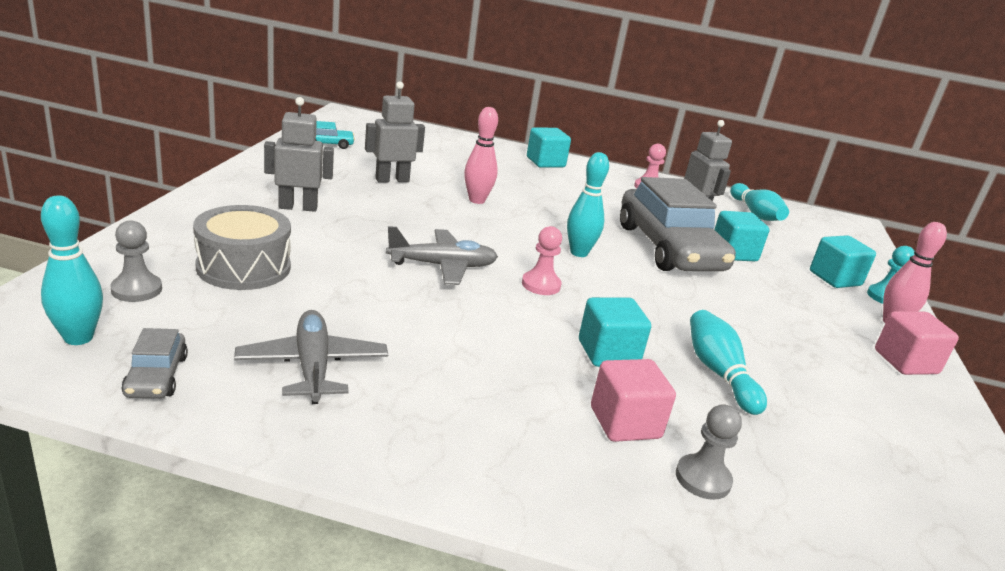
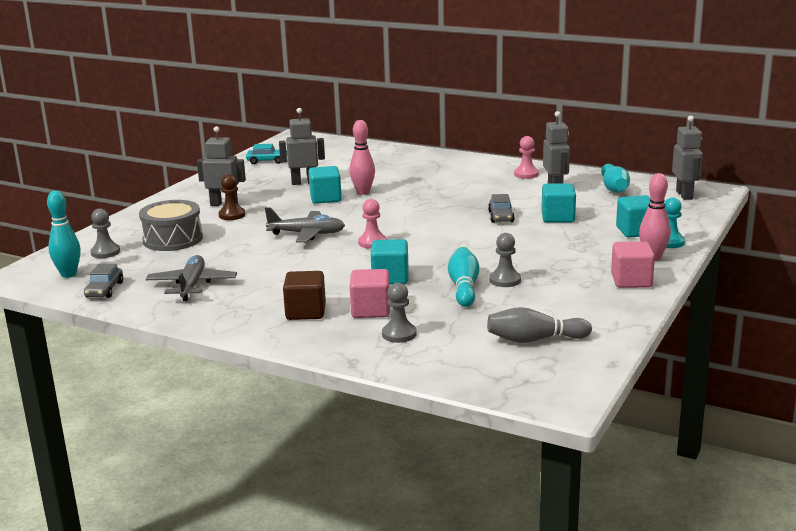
camera: 20 degrees right, 5 degrees down
(317, 227) = (232, 215): none -> brown pawn
(529, 428) = (305, 312): none -> brown cube
(545, 162) = (446, 161): turquoise cube -> turquoise cube (325, 198)
(579, 253) = (419, 222): turquoise bowling pin -> none
(668, 248) = (501, 216): grey car -> grey car, size x0.41
(759, 359) = (505, 280): none -> grey pawn
(834, 228) = (684, 195): none -> grey robot
(896, 485) = (534, 340): none -> grey bowling pin

